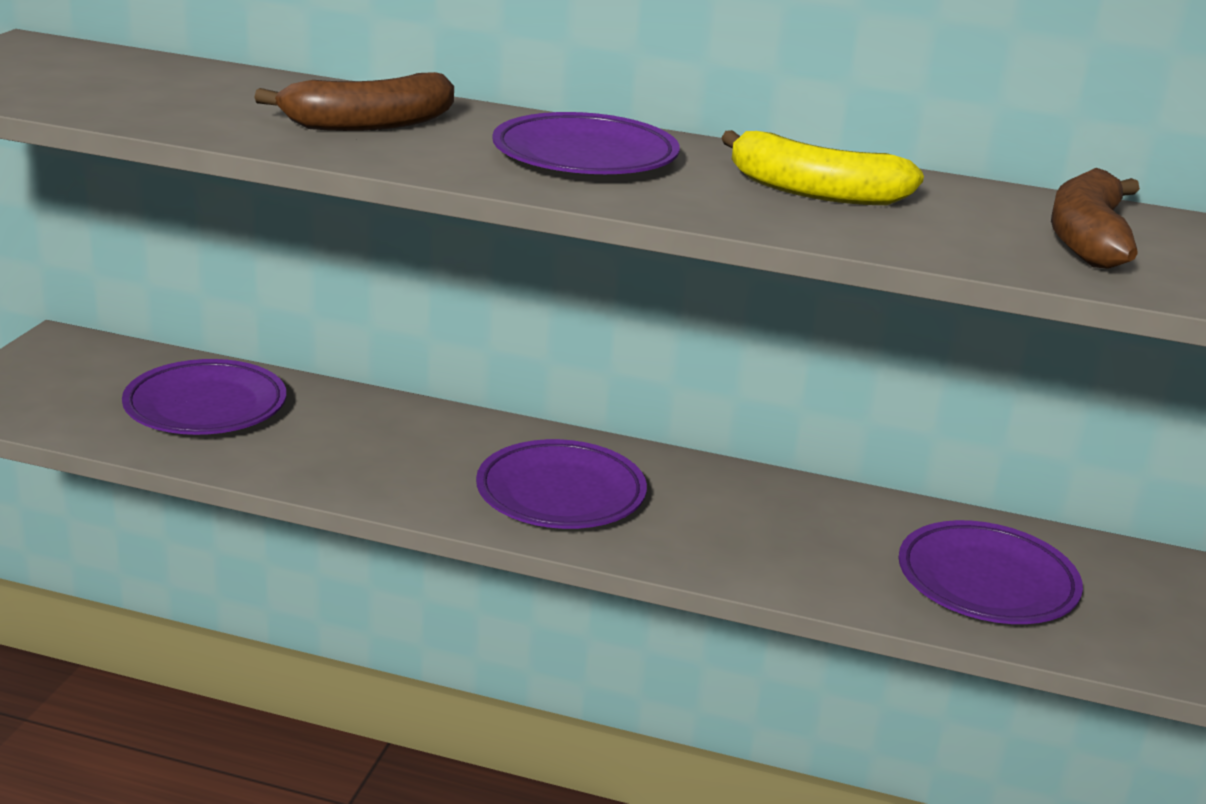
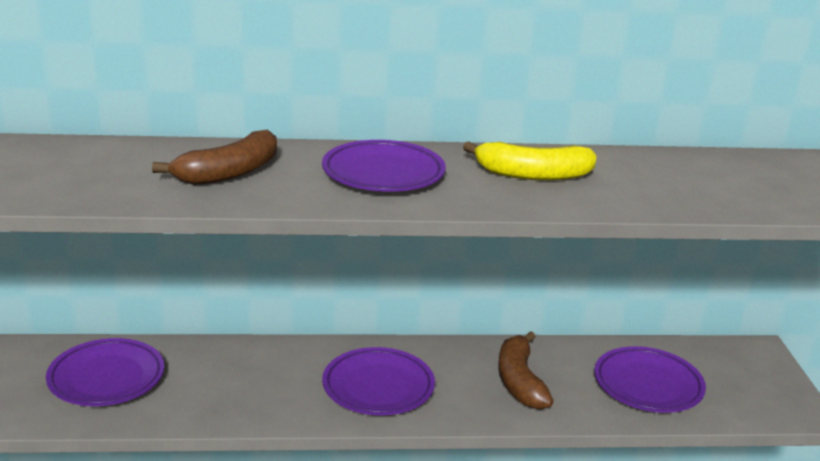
camera: 20 degrees left, 0 degrees up
(1087, 239) = (697, 180): brown banana -> brown banana (519, 381)

